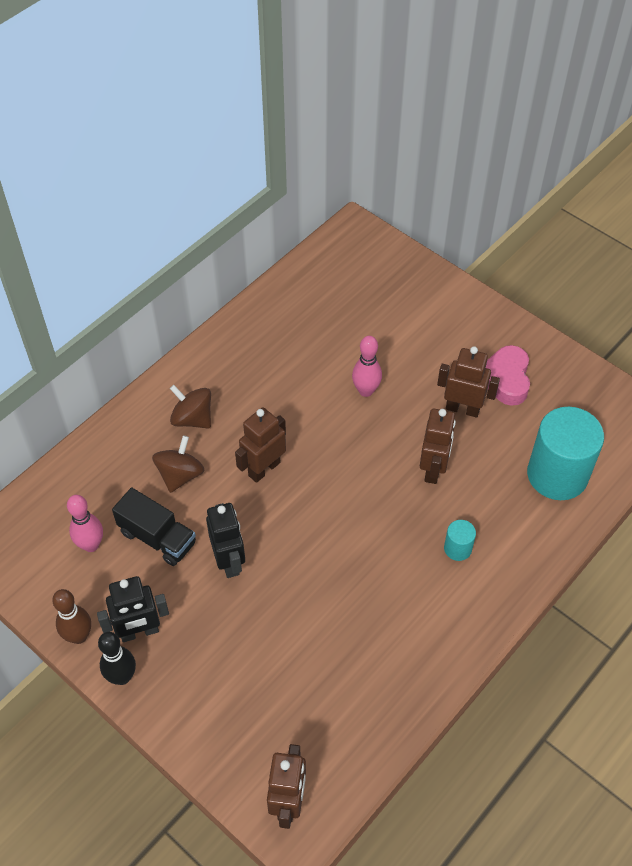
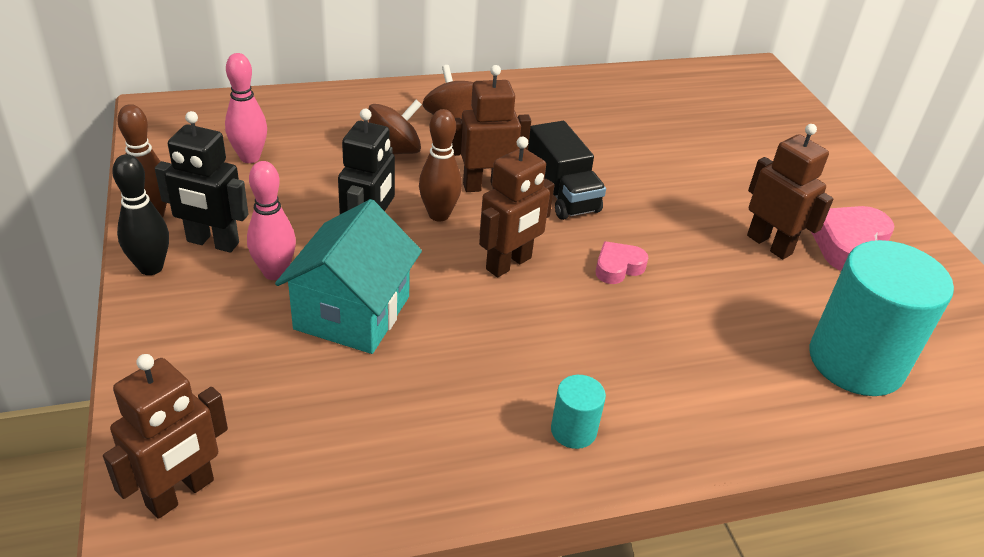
camera: 30 degrees right, 15 degrees down
(157, 538) = (318, 183): black truck -> black truck (561, 193)
(256, 514) = (439, 215): none -> brown bowling pin
(271, 626) = (352, 313): none -> turquoise house
(366, 391) = (661, 180): pink bowling pin -> pink bowling pin (275, 272)
(391, 487) = (618, 267): none -> pink heart
(433, 469) = (686, 277): brown robot -> brown robot (509, 264)
(457, 548) = (653, 363): turquoise cylinder -> turquoise cylinder (573, 430)

